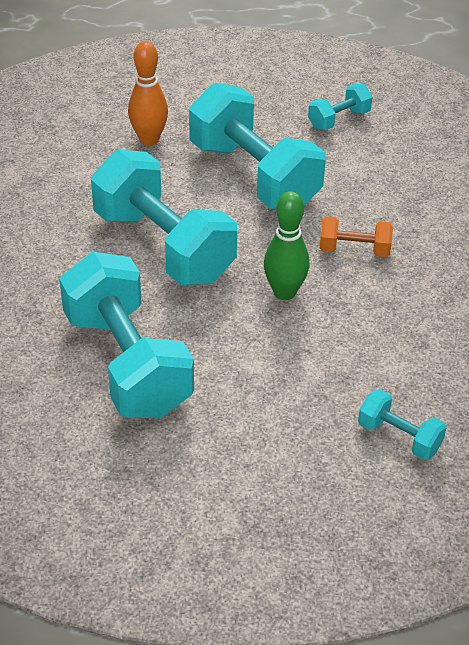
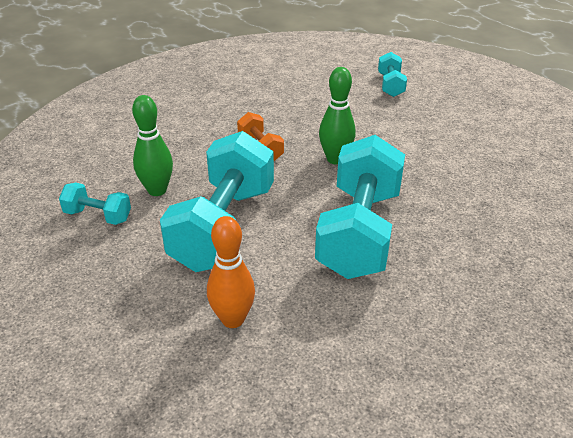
camera: 125 degrees left, 5 degrees down
(127, 363) = (479, 191): turquoise dumbbell -> none
(345, 160) = (157, 190): none -> green bowling pin

